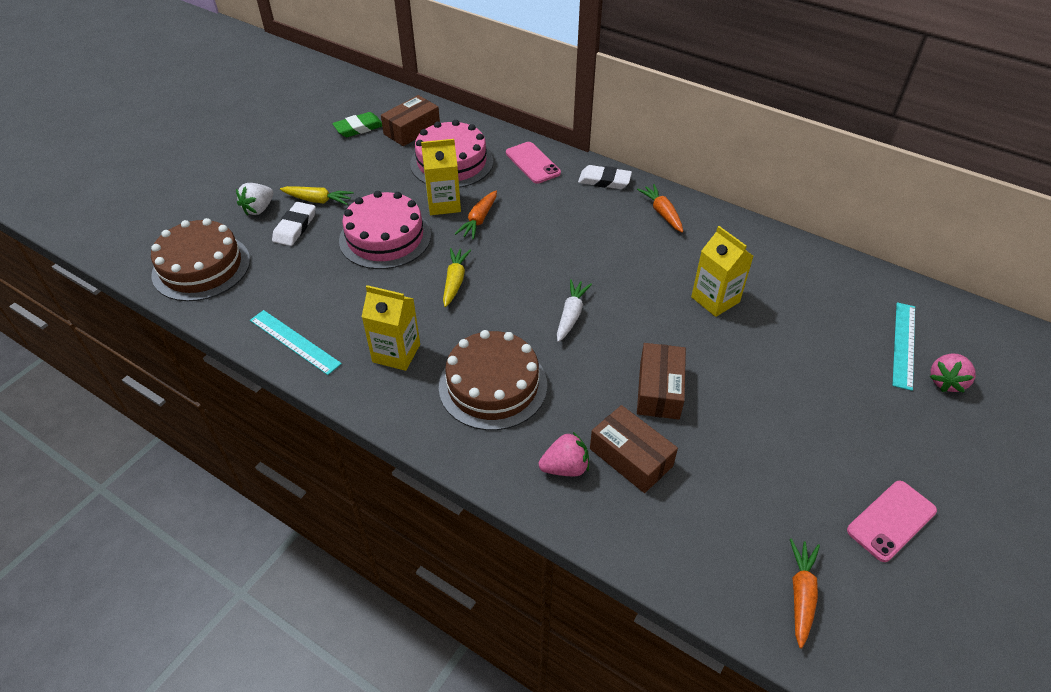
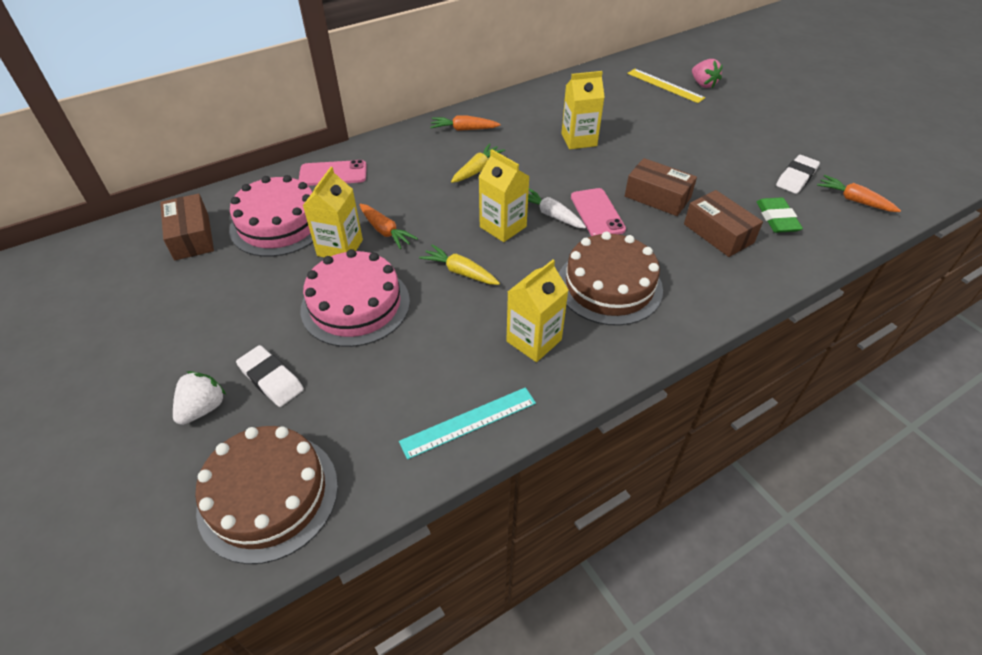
camera: 65 degrees left, 0 degrees up
(259, 209) = (203, 408): white strawberry -> white strawberry turned 120 degrees counterclockwise
(318, 200) = (240, 346): yellow carrot -> yellow carrot (477, 169)
(359, 128) = (139, 277): green eraser -> green eraser (777, 218)
(531, 288) = (503, 227): none -> yellow carton
(565, 467) = (716, 271): pink strawberry -> none
(604, 180) = (397, 143): white eraser -> white eraser (796, 177)
(631, 457) = (718, 233): brown box -> brown box turned 75 degrees clockwise
(891, 520) = (804, 145): pink phone -> pink phone (597, 213)
(904, 344) = (665, 85): turquoise ruler -> yellow ruler

